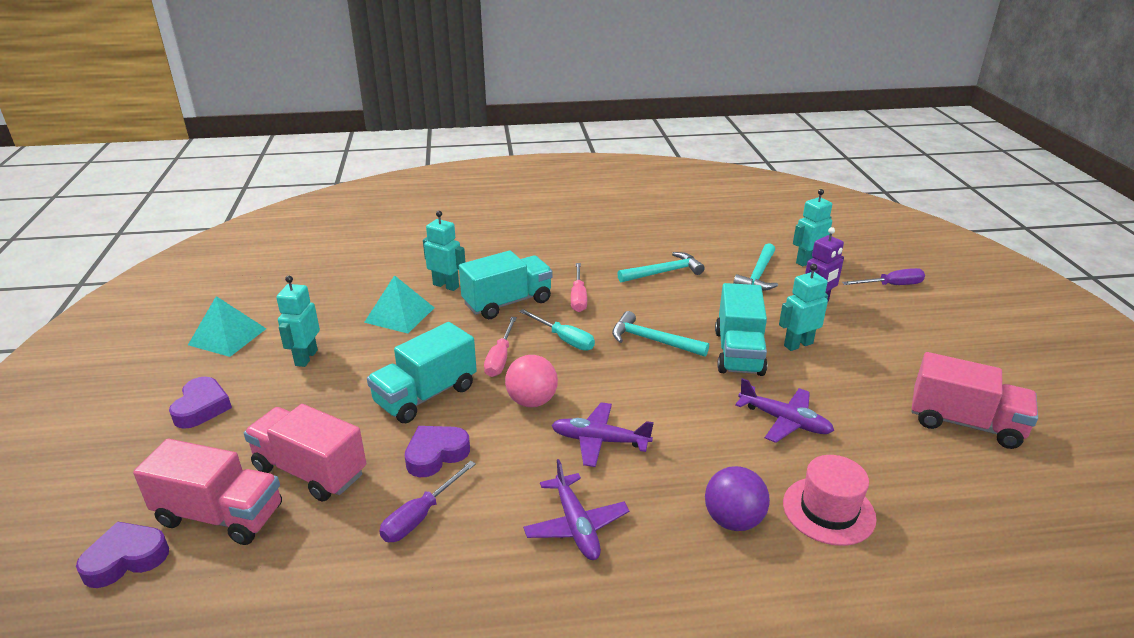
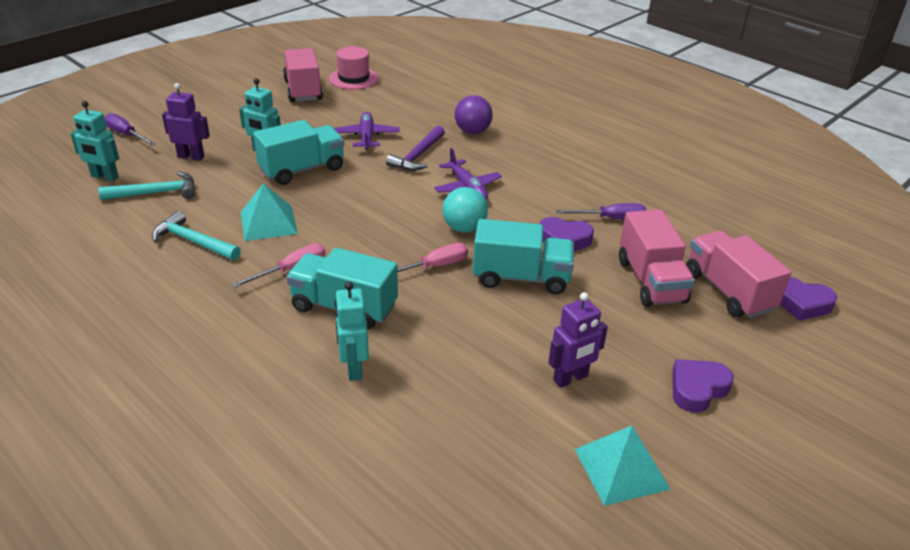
camera: 130 degrees left, 5 degrees up
(306, 358) = (570, 378): turquoise robot -> purple robot
(400, 315) = (440, 365): turquoise pyramid -> turquoise pyramid (268, 222)
(532, 401) = (464, 228): pink ball -> turquoise ball
(564, 339) = (370, 248): turquoise screwdriver -> none
(576, 525) = (541, 170): purple plane -> none
(652, 340) = (324, 208): turquoise hammer -> none
(704, 438) = (417, 156): none -> purple hammer
(828, 510) = (430, 111): pink hat -> pink hat (353, 78)

